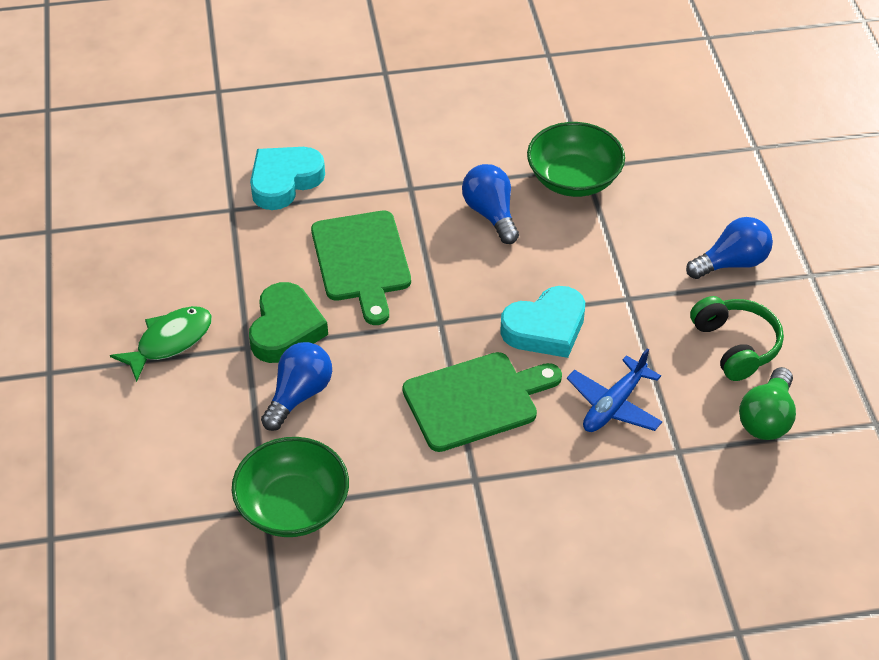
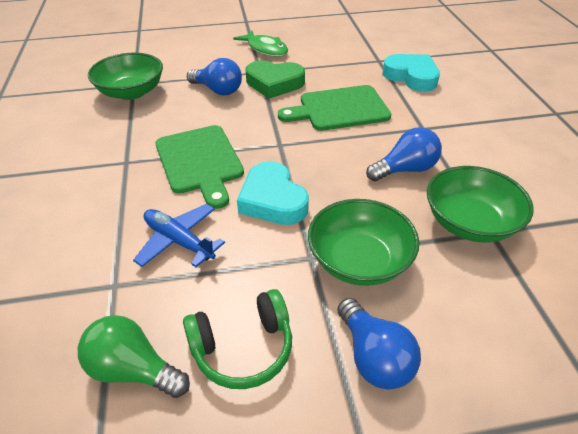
camera: 90 degrees right, 5 degrees down
(629, 263) = (359, 261): none -> green bowl

